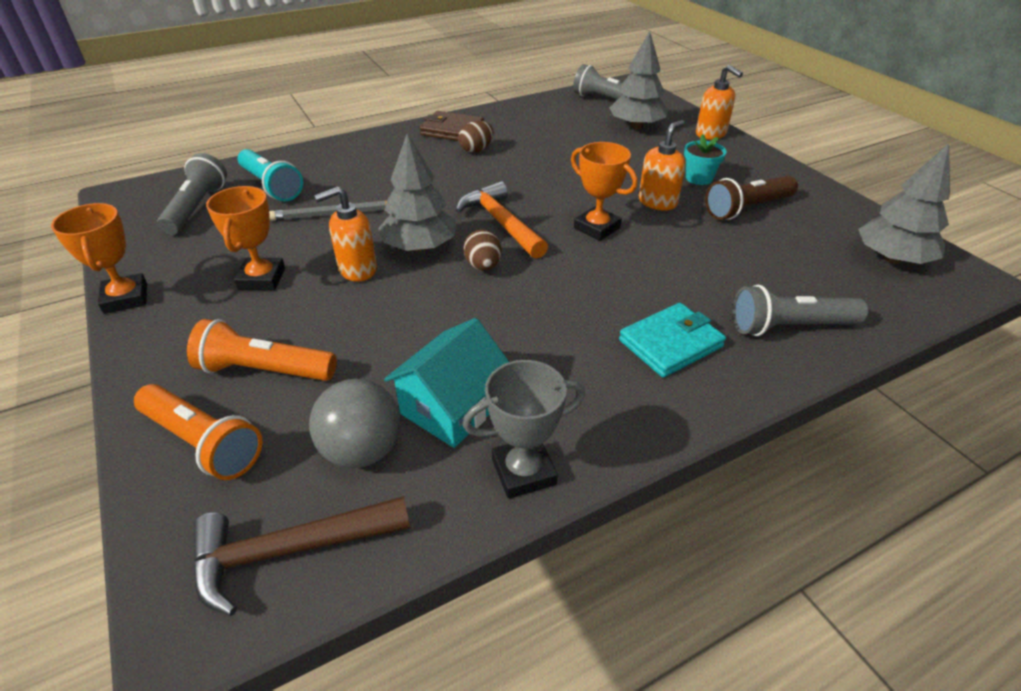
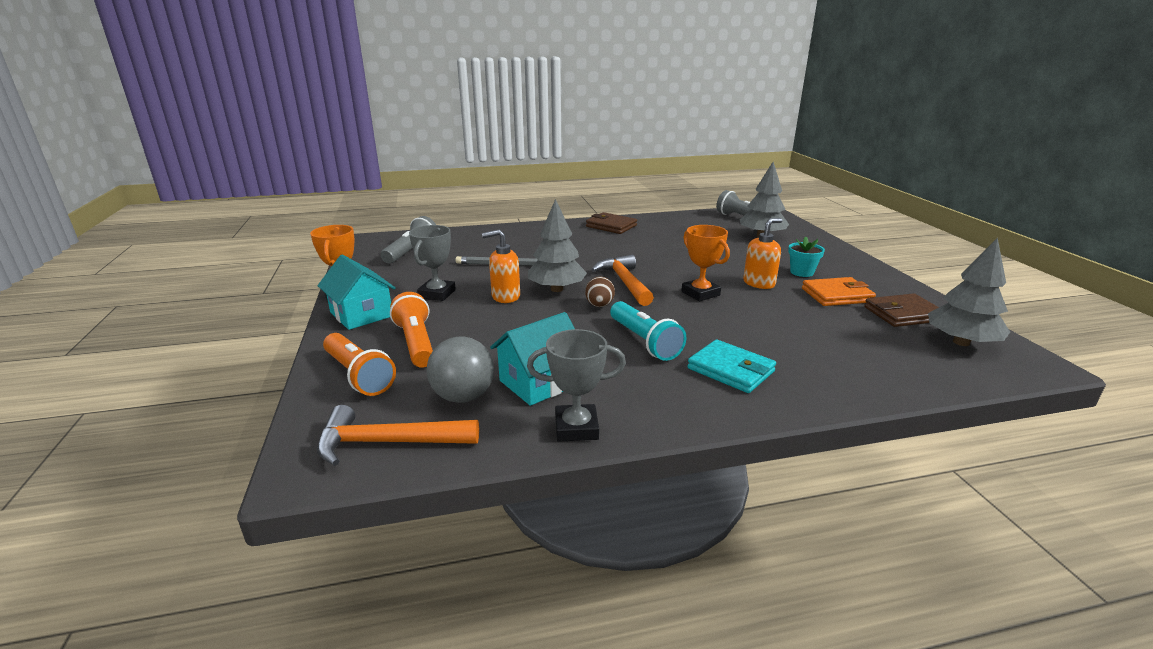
camera: 15 degrees right, 15 degrees down
(166, 332) = (361, 314): none -> turquoise house
(262, 279) = (437, 294): orange trophy -> grey trophy
(264, 370) = (416, 343): orange flashlight -> orange flashlight turned 45 degrees clockwise
(271, 186) = (466, 245): turquoise flashlight -> turquoise flashlight (644, 341)
(290, 551) = (389, 442): brown hammer -> orange hammer
(476, 150) = (625, 239): brown egg -> none
(670, 343) = (730, 370): turquoise wallet -> turquoise wallet turned 60 degrees clockwise
(711, 134) = (825, 246): orange soap dispenser -> none
(747, 209) = (836, 295): brown flashlight -> orange wallet
(789, 327) = (842, 374): grey flashlight -> none
(823, 226) = (903, 314): none -> brown wallet

